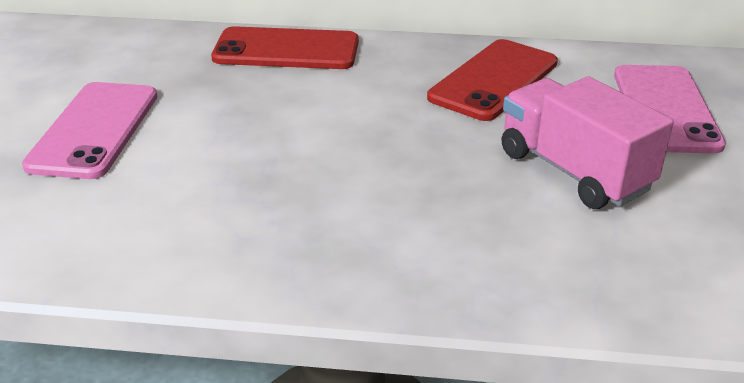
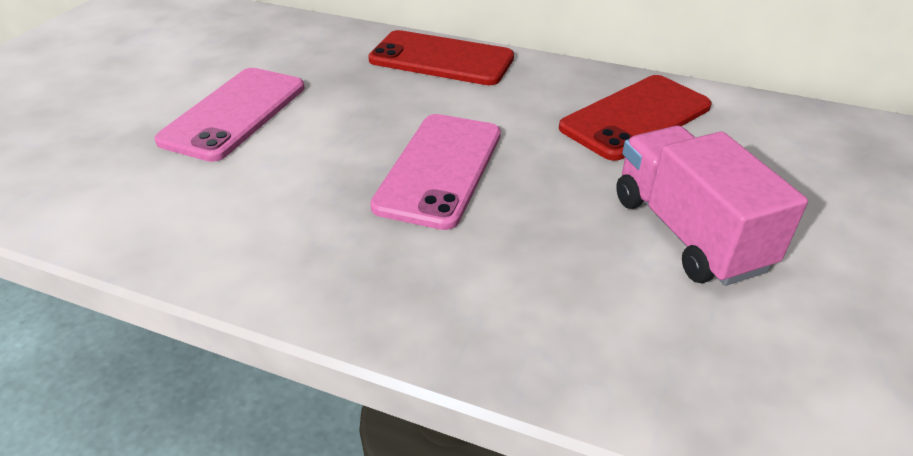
camera: 15 degrees right, 5 degrees up
(665, 109) = (817, 176): pink phone -> pink phone (440, 169)

